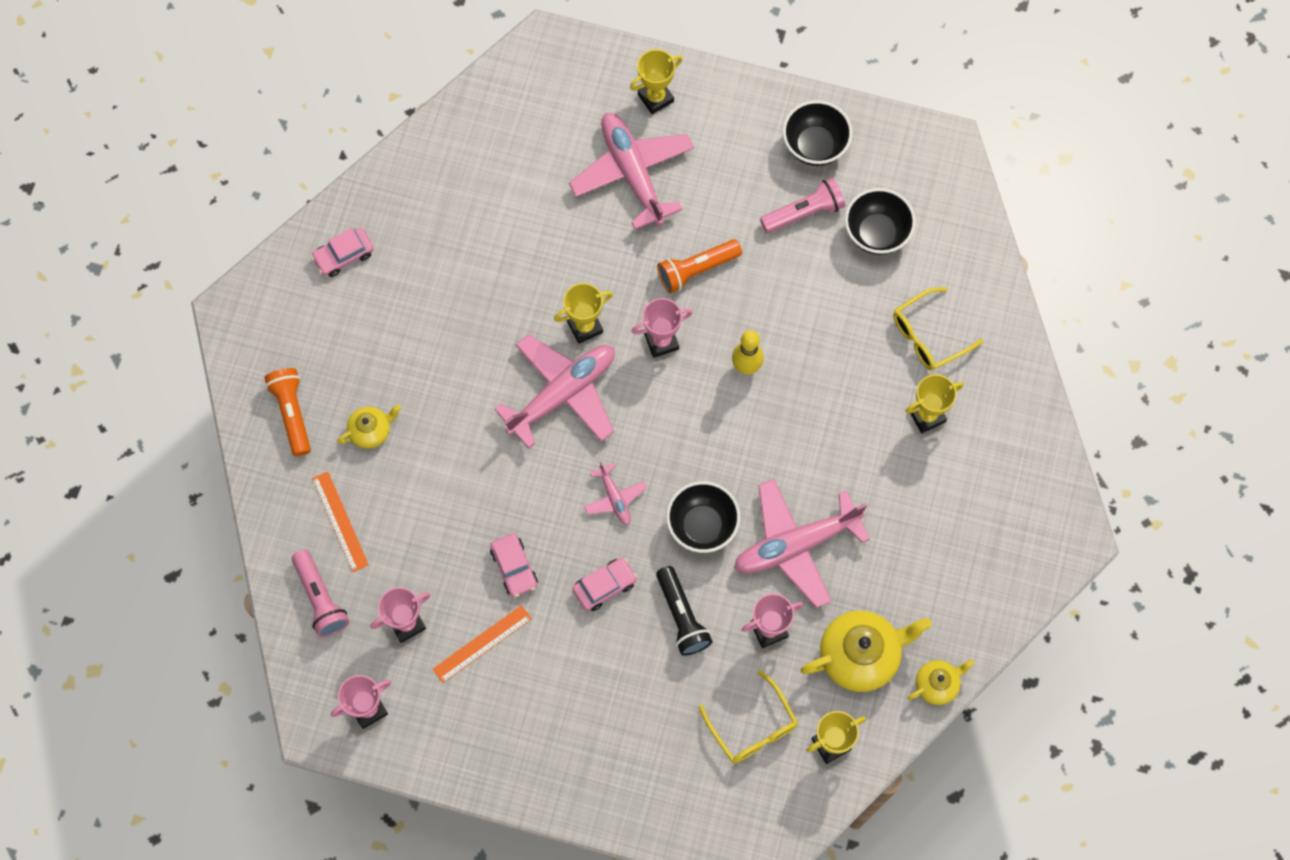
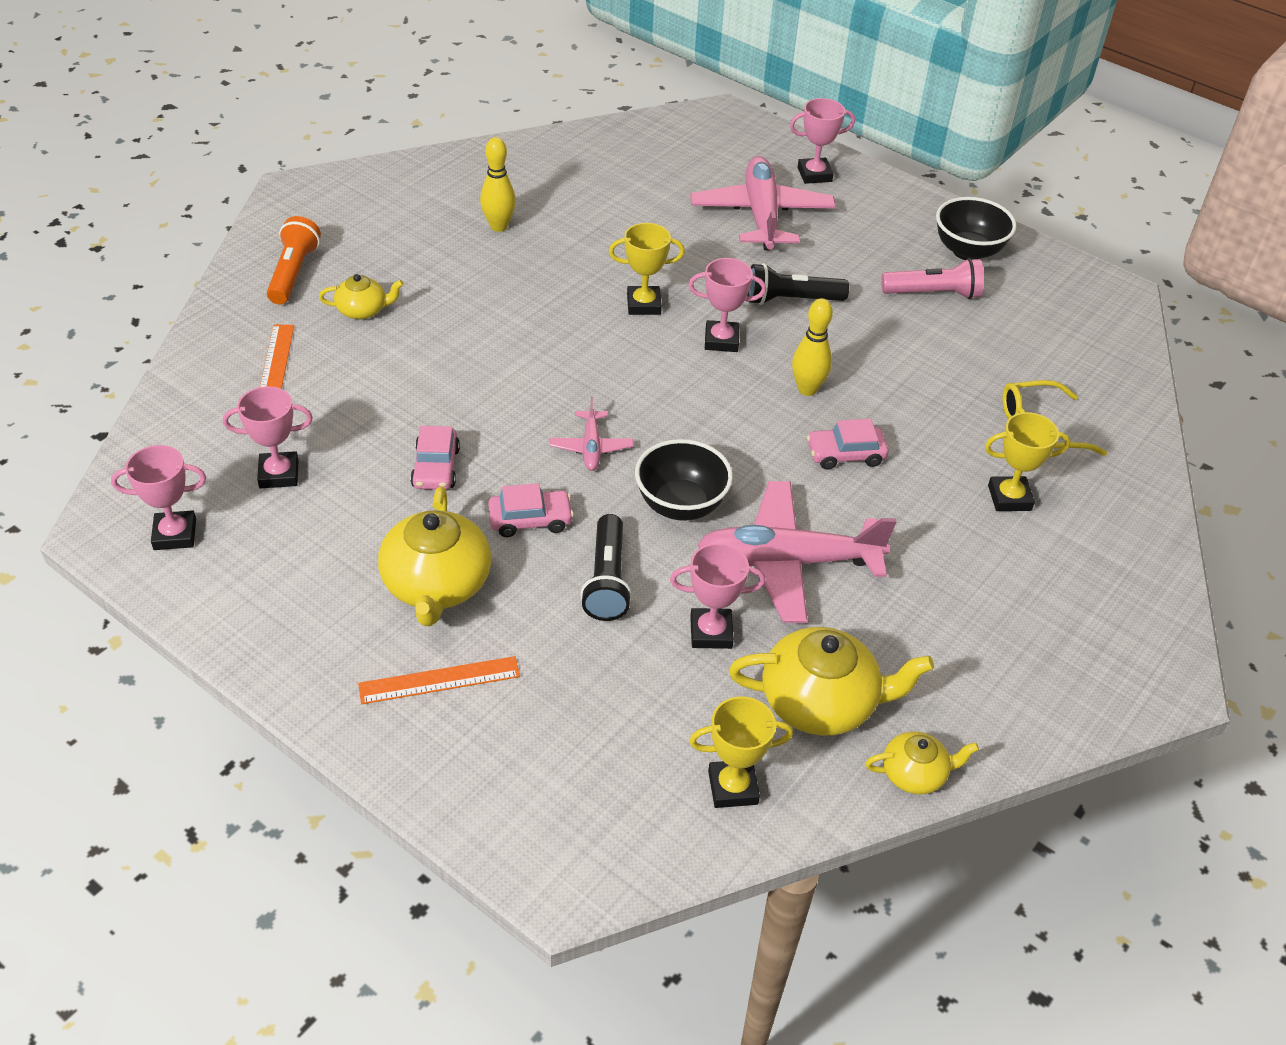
camera: 20 degrees right, 25 degrees down
(320, 598) = (203, 421): pink flashlight -> none
(344, 255) = (432, 185): pink car -> pink car (845, 454)
(425, 283) = (498, 226): none -> yellow bowling pin
(482, 644) = (351, 522): orange ruler -> orange ruler (439, 680)
(563, 394) = (587, 346): pink plane -> none
(570, 671) = (436, 585): none -> yellow teapot
(655, 98) = (814, 174): yellow trophy -> pink trophy
(696, 270) = (791, 300): orange flashlight -> black flashlight
(753, 727) = (635, 728): yellow glasses -> none
(876, 233) = (1010, 332): black bowl -> none

